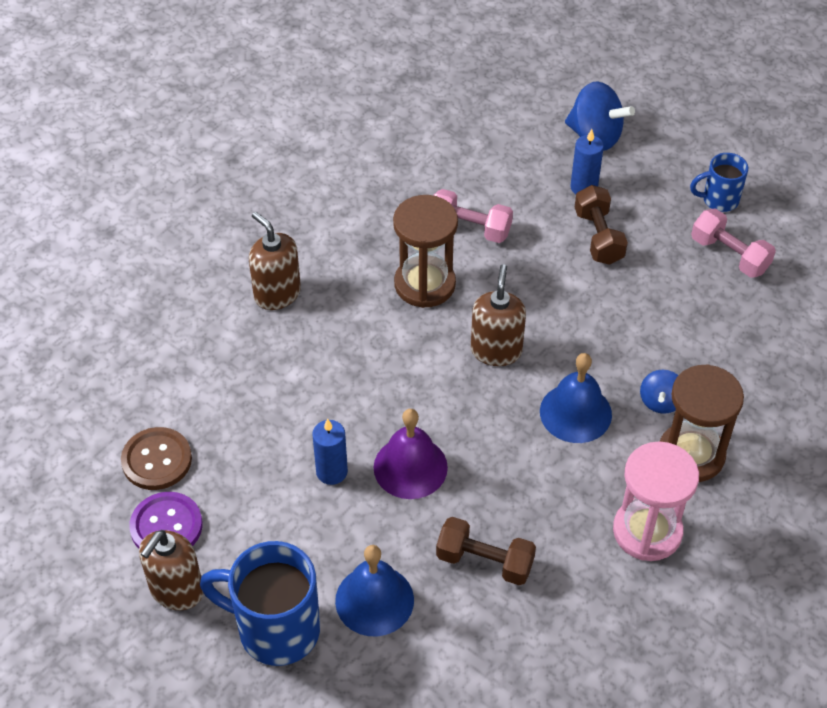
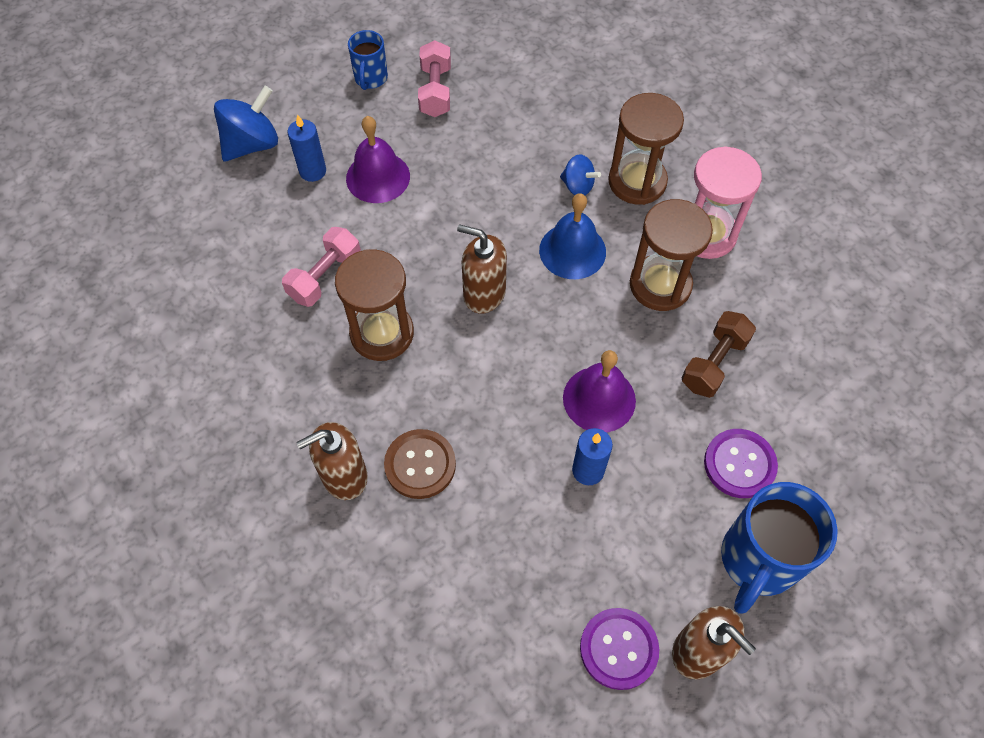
camera: 75 degrees left, 10 degrees up
(157, 460) = (531, 645): brown button -> brown button (420, 465)
(374, 600) = (739, 464): blue bell -> purple button
(563, 498) = (660, 285): none -> brown hourglass
(598, 237) = (378, 177): brown dumbbell -> purple bell
(729, 255) = (435, 91): pink dumbbell -> pink dumbbell turned 60 degrees counterclockwise

